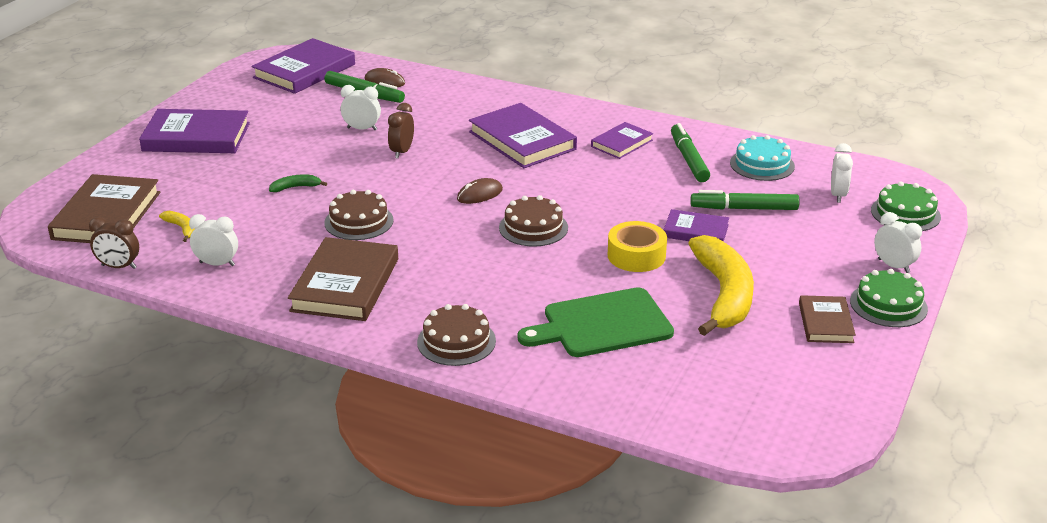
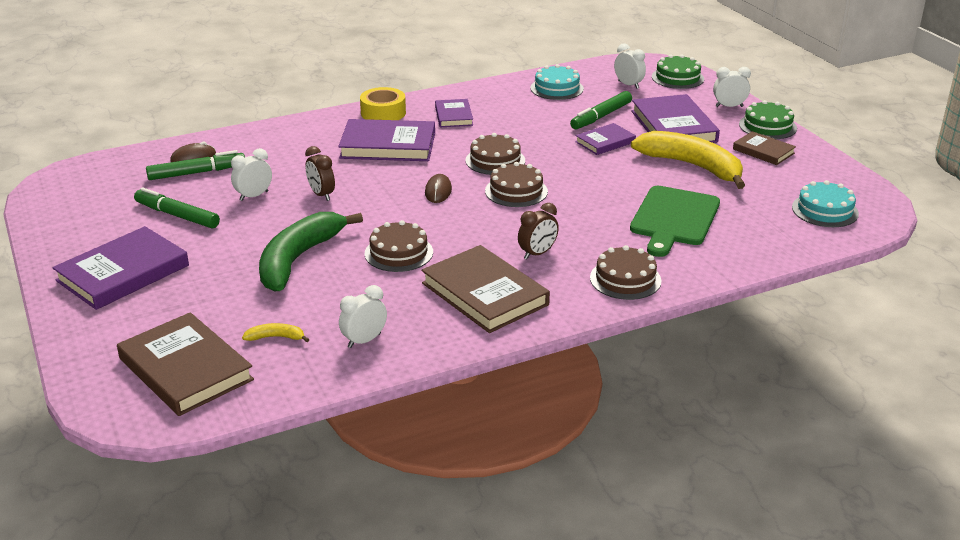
camera: 50 degrees left, 0 degrees up
(119, 267) = (291, 393): brown clock -> brown clock (537, 253)
(296, 187) = (298, 259): green banana -> green banana, size x2.49
(304, 71) = (103, 181): purple book -> purple book (673, 126)
(572, 195) = (495, 160): none -> brown cake
(636, 256) = (606, 172): yellow tape -> yellow tape (383, 113)
(689, 159) = (512, 105): green marker -> green marker (177, 215)
(753, 406) = (825, 210): none -> turquoise cake

